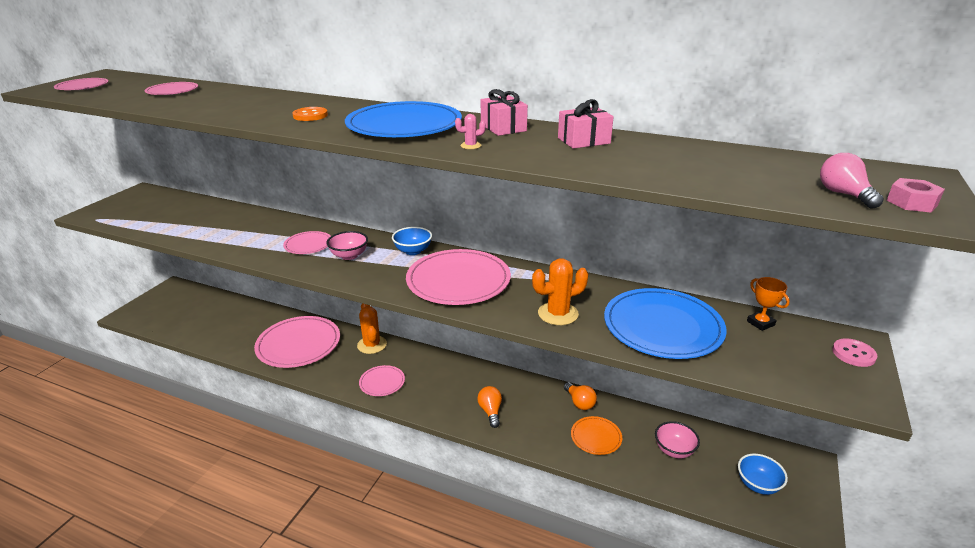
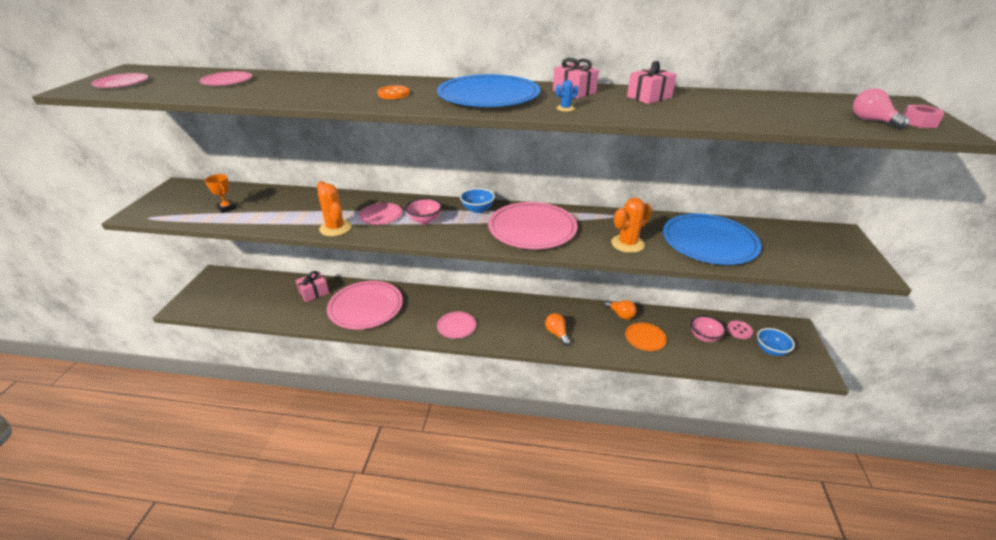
camera: 15 degrees left, 5 degrees up
(255, 320) = (314, 293): none -> pink gift
(372, 345) = (431, 297): orange cactus -> orange cactus (335, 228)
(470, 146) = (565, 108): pink cactus -> blue cactus
(760, 323) = (773, 229): orange trophy -> orange trophy (226, 208)
(853, 354) = (845, 242): pink button -> pink button (739, 330)

